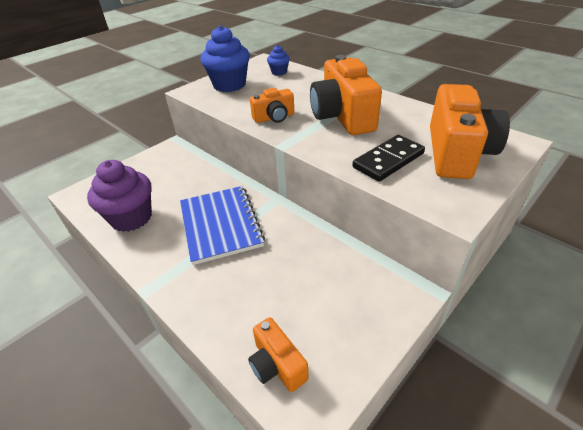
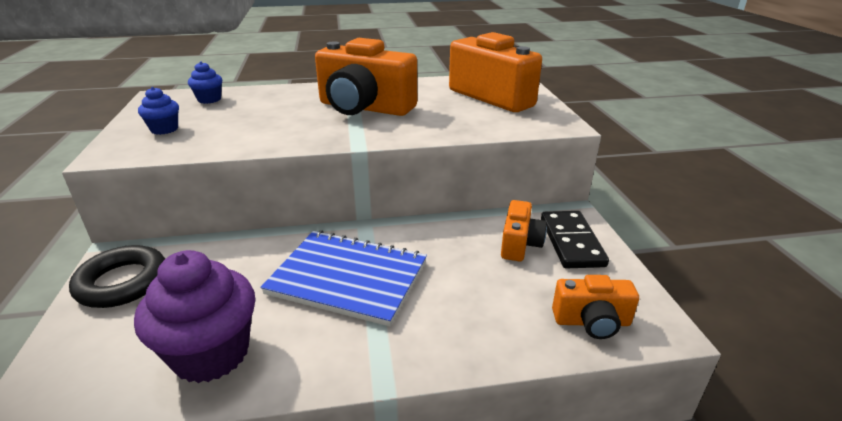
camera: 55 degrees left, 10 degrees down
(157, 162) = (122, 282): none -> black ring
(229, 85) = (164, 129): blue cupcake -> blue cupcake, size x0.50
(274, 117) = (297, 133): orange camera -> orange camera (520, 244)
(388, 160) = (465, 119): black domino -> black domino (571, 242)

